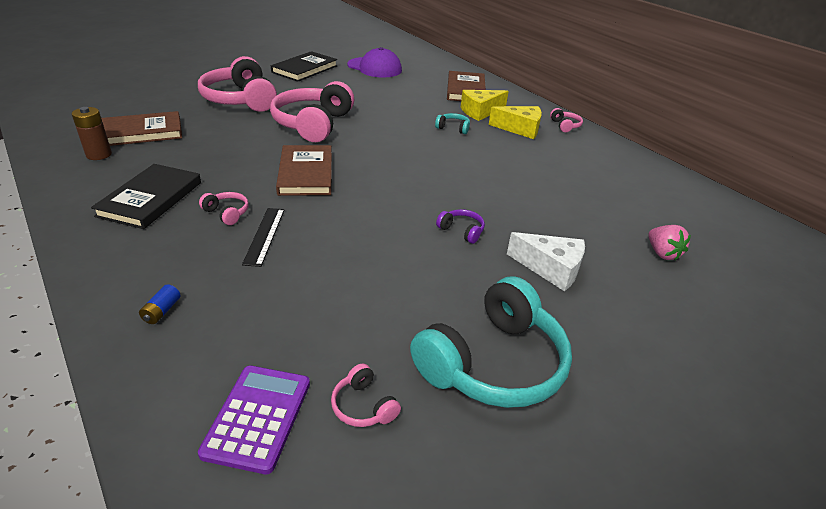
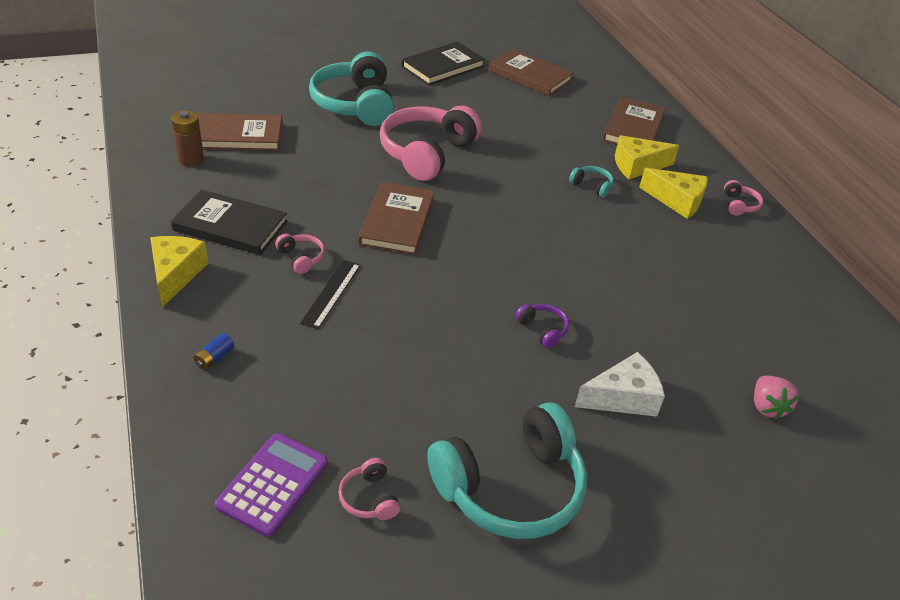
camera: 15 degrees right, 5 degrees up
(103, 246) = (175, 274): none -> yellow cheese
(150, 199) = (230, 226): black book -> black book turned 75 degrees clockwise
(240, 100) = (355, 104): pink headphones -> turquoise headphones
(374, 68) = (529, 75): purple cap -> brown book
(551, 269) = (623, 397): white cheese -> white cheese turned 60 degrees counterclockwise

